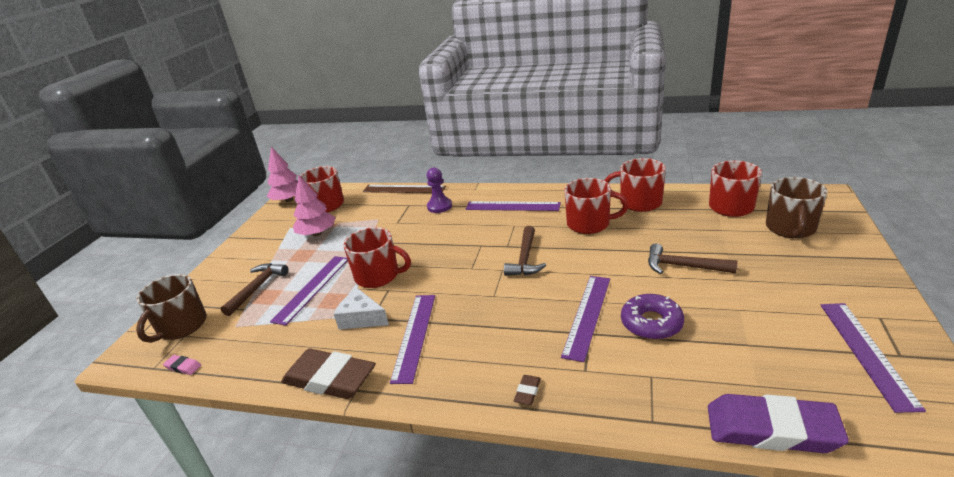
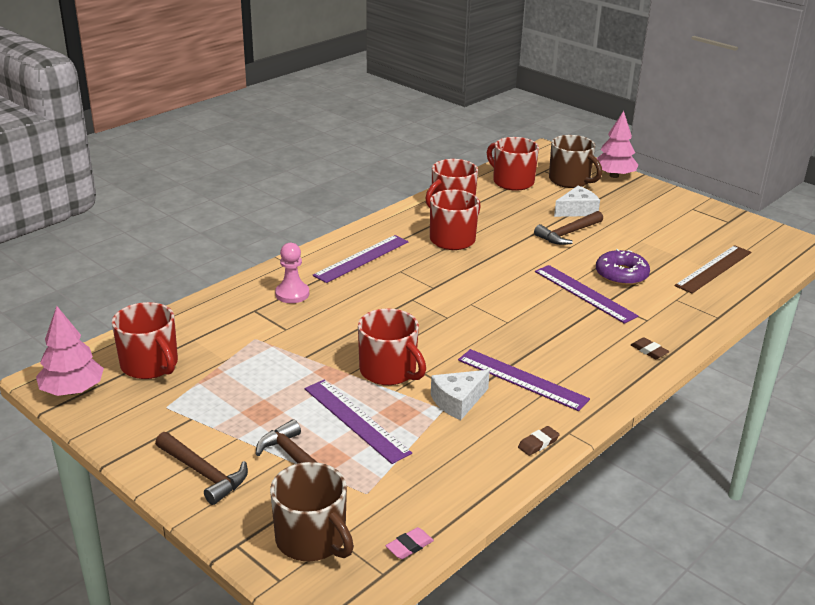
camera: 65 degrees left, 0 degrees up
(317, 233) = (222, 388): pink tree -> pink tree (614, 176)
(330, 379) = (538, 443): brown eraser -> brown eraser, size x0.40
(378, 276) = (389, 371): red mug -> red mug turned 90 degrees clockwise
(404, 189) = (206, 301): brown ruler -> brown ruler (714, 269)
(439, 206) = (292, 294): purple pawn -> pink pawn
(525, 259) = (468, 287): brown hammer -> brown hammer (204, 473)
(737, 254) = (577, 210): none -> white cheese
(771, 429) = (754, 285): purple eraser -> none
(866, 352) = (718, 228): purple ruler -> none

